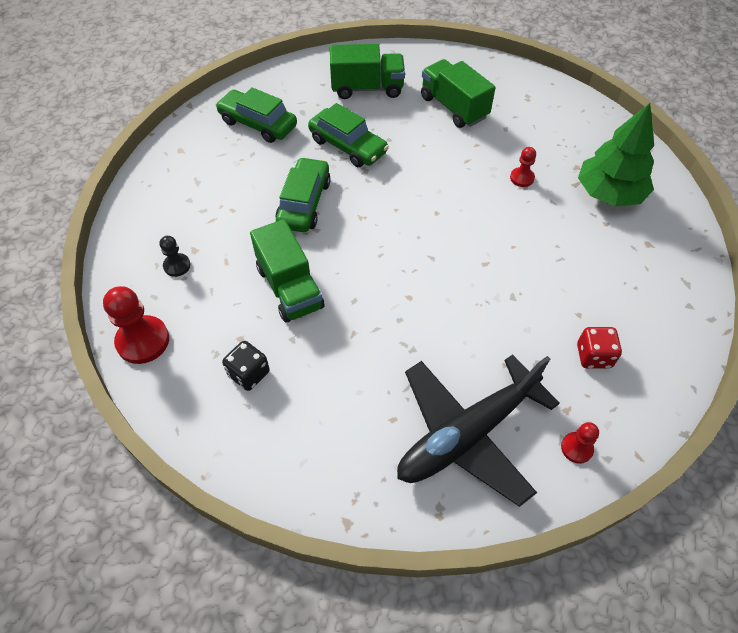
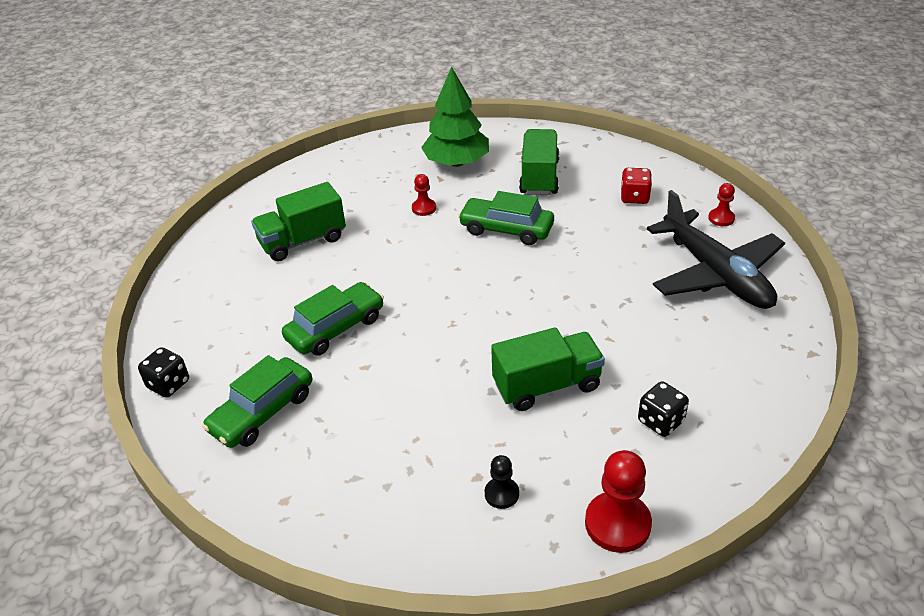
camera: 80 degrees left, 15 degrees down
(283, 73) = (168, 384): none -> black dice
(304, 203) = (420, 370): green car -> green car (506, 229)
(367, 88) = (238, 306): green truck -> green truck (539, 177)

